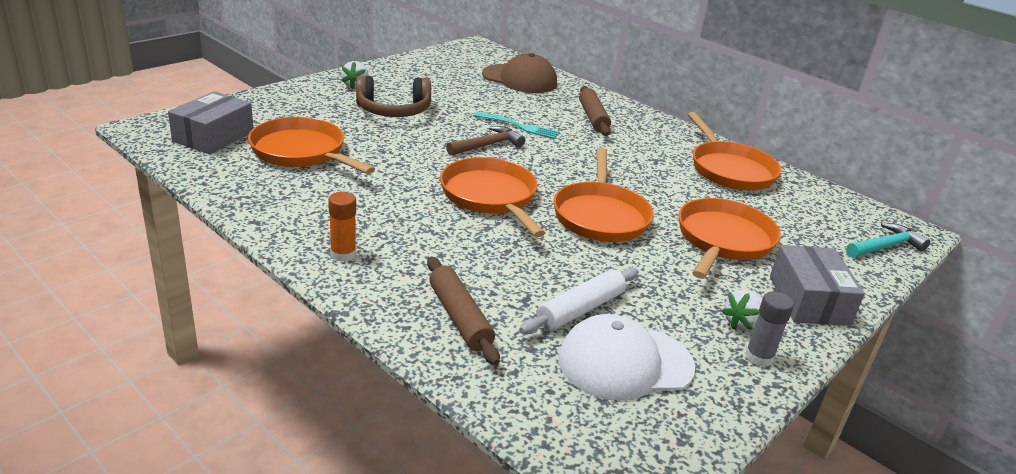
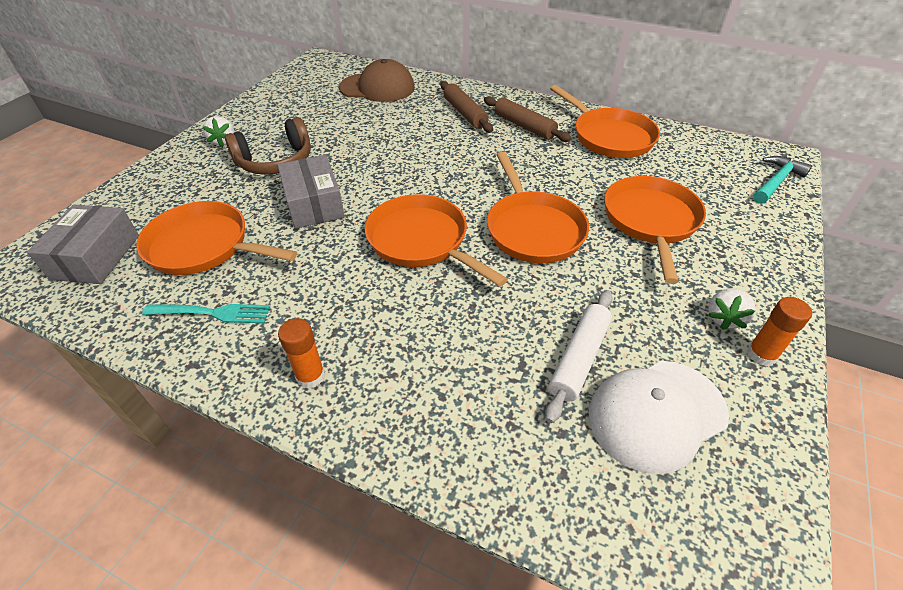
camera: 15 degrees left, 15 degrees up
(460, 317) = (472, 418): brown rolling pin -> brown rolling pin (524, 126)
(487, 145) = (387, 177): brown hammer -> none
(519, 126) = (404, 144): turquoise fork -> turquoise fork (212, 313)
(759, 357) = (761, 355): grey glue stick -> orange glue stick
(808, 300) = (758, 266): grey box -> grey box (314, 204)

